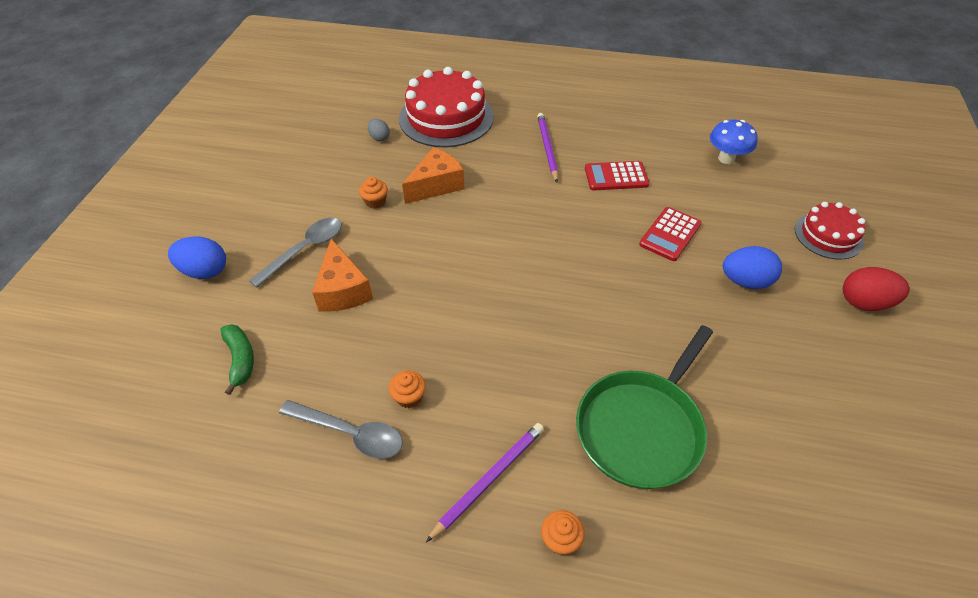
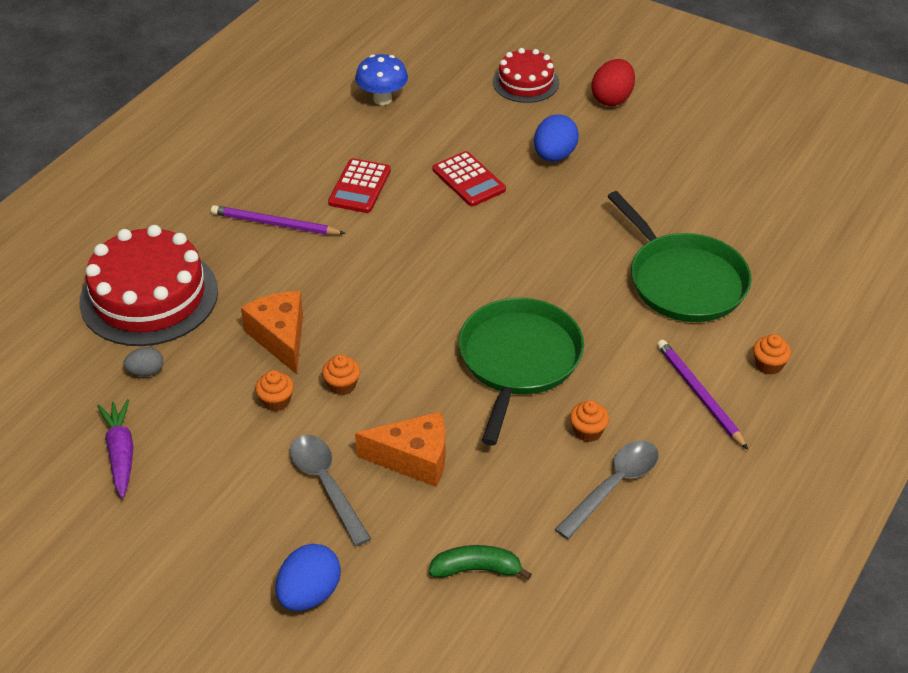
camera: 70 degrees left, 5 degrees down
(307, 150) = (120, 453): none -> purple carrot
(403, 229) = (342, 385): none -> orange cupcake
(473, 325) = (518, 360): none -> green pan

